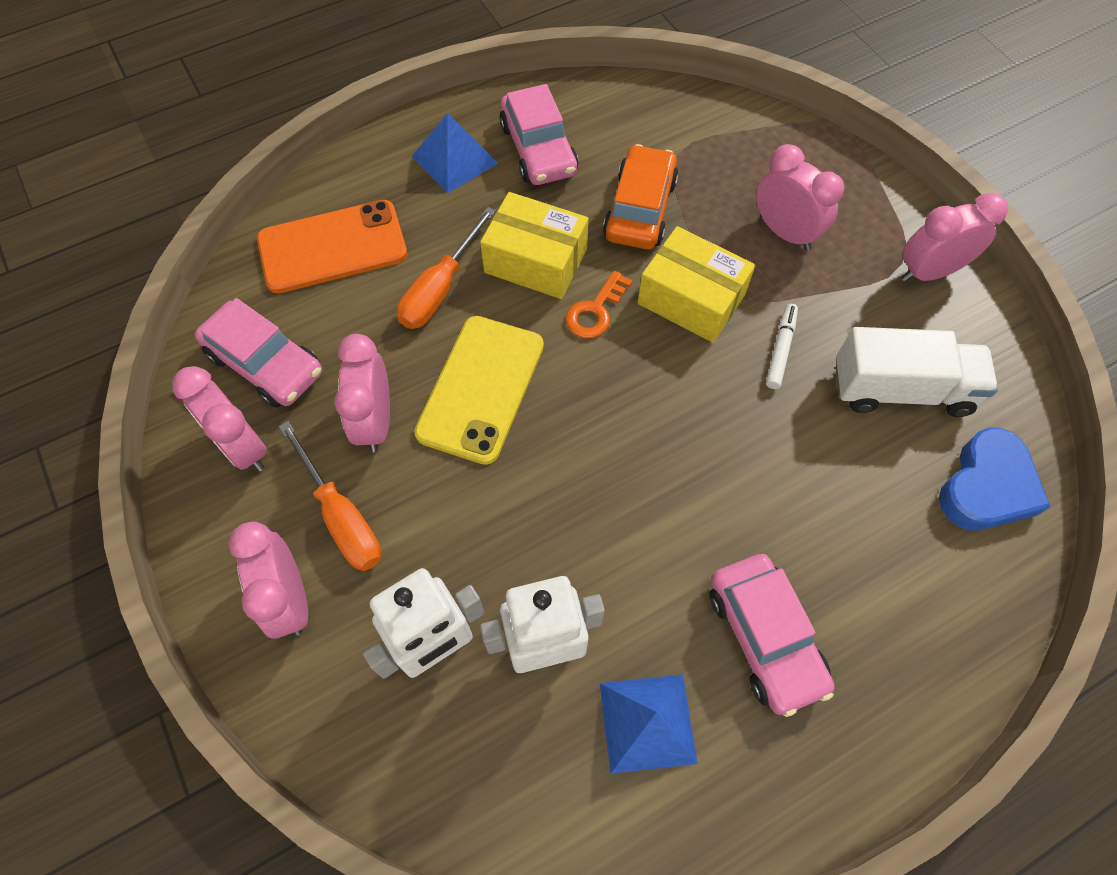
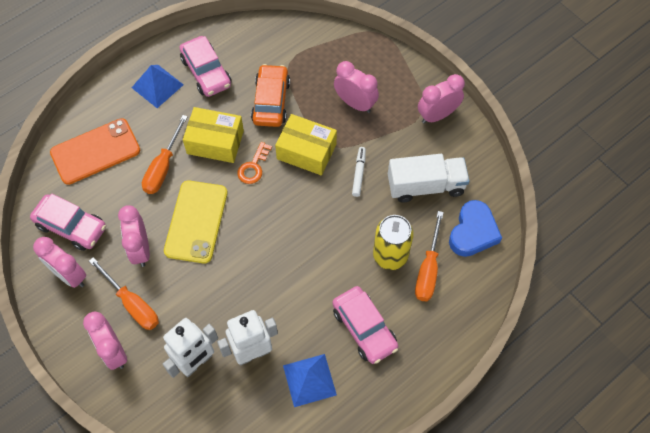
camera: 10 degrees left, 0 degrees up
(826, 505) = (390, 255): none -> yellow can
(896, 543) = (428, 269): none -> orange screwdriver

